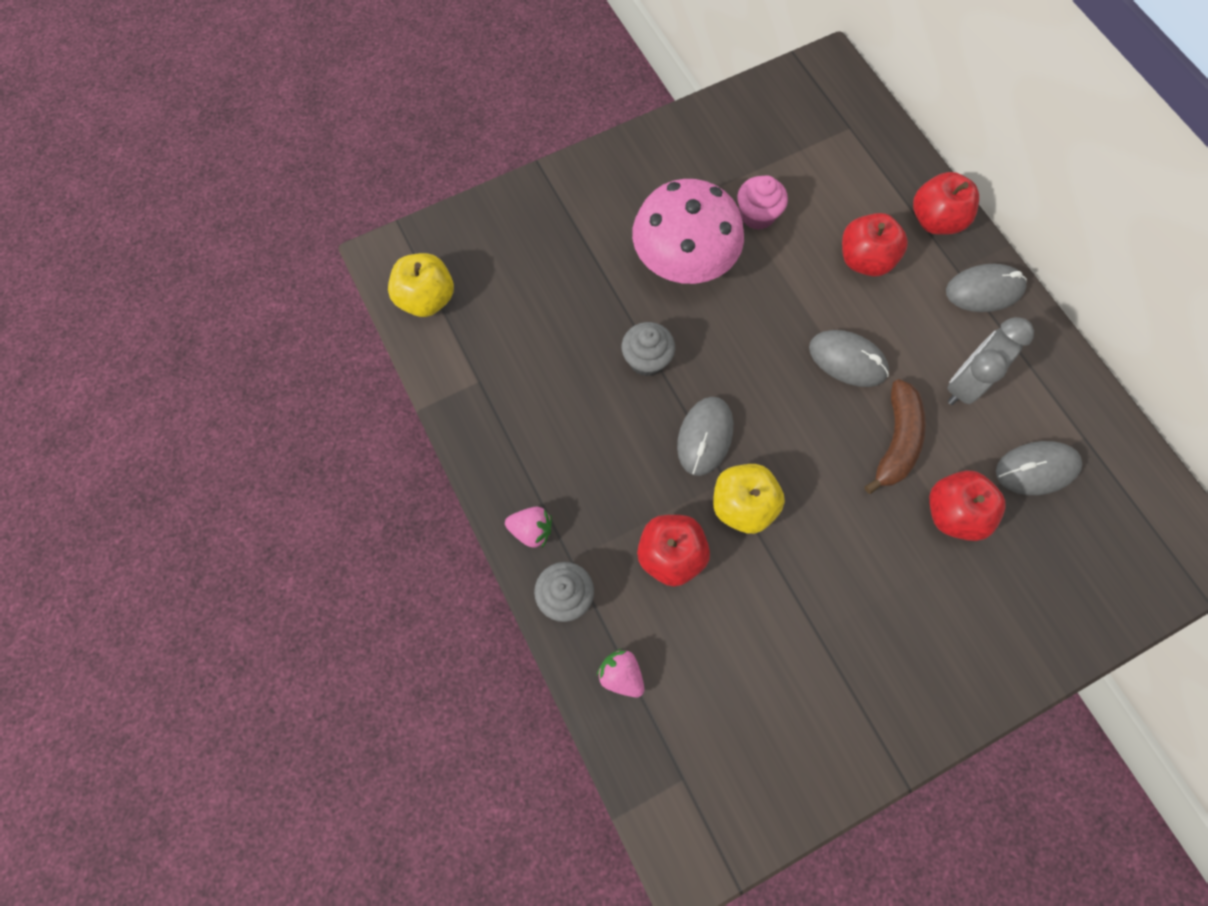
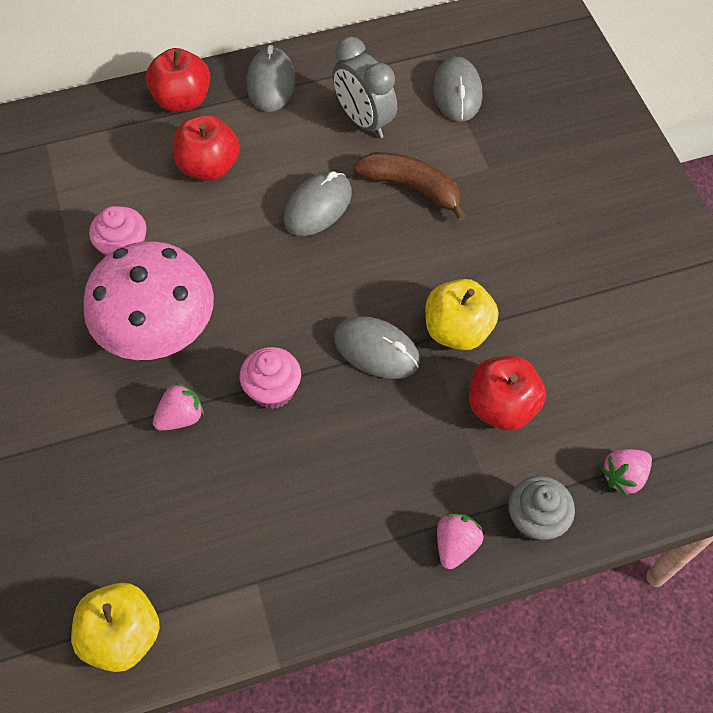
camera: 80 degrees left, 10 degrees down
(607, 296) = (181, 417): none -> pink strawberry
(646, 359) = (272, 390): grey cupcake -> pink cupcake
(953, 513) = (489, 162): red apple -> none

